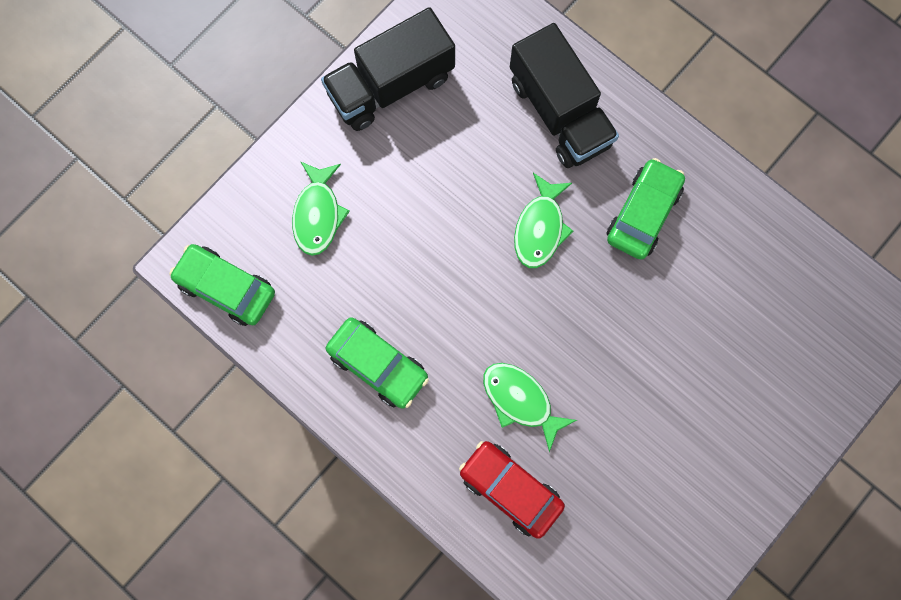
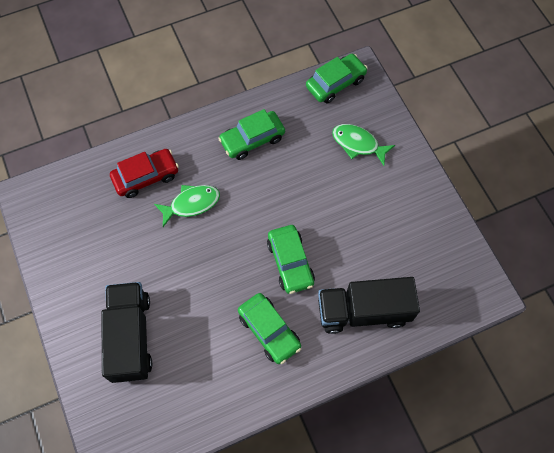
camera: 115 degrees right, 10 degrees down
(390, 85) = (426, 216): black truck -> black truck (131, 337)
(540, 228) = (290, 262): green fish -> green car

